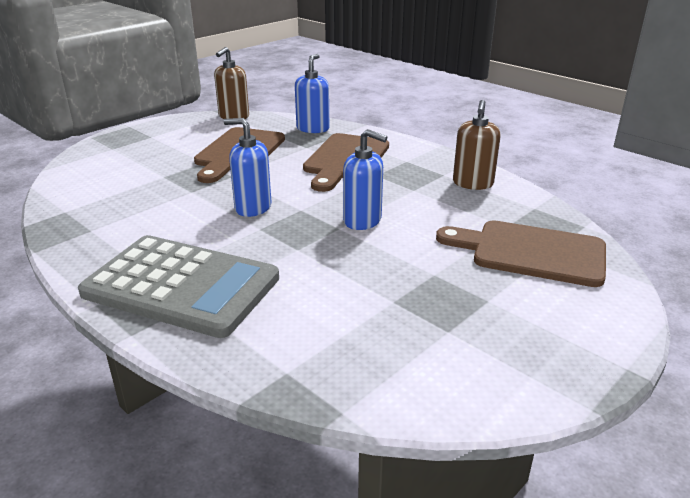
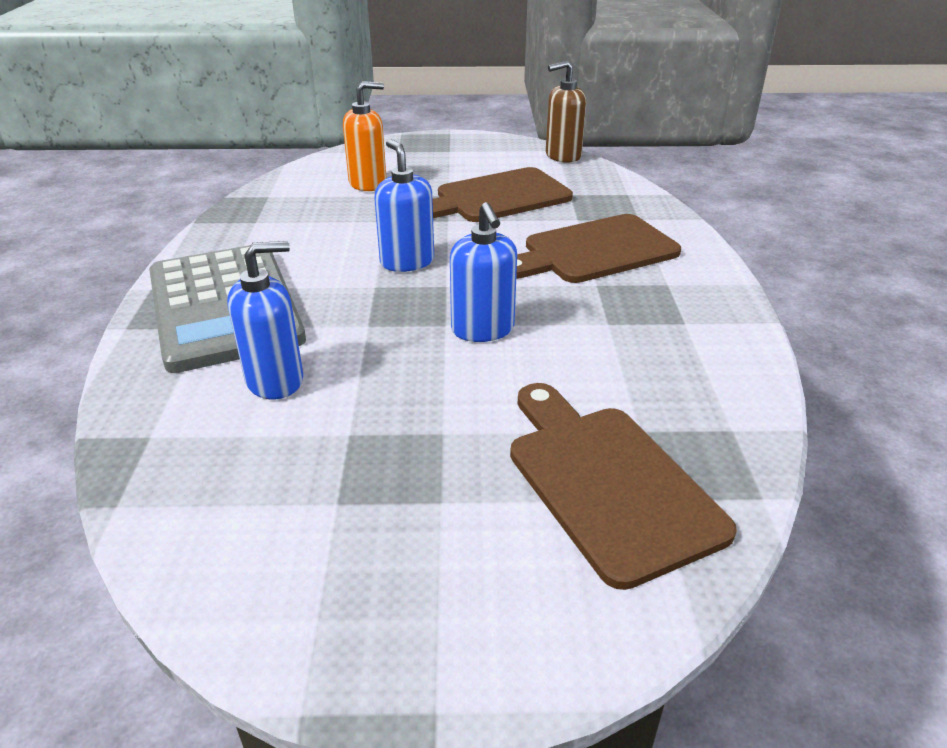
camera: 45 degrees right, 5 degrees up
(132, 175) = (368, 183): none -> orange soap dispenser
(313, 129) = (624, 200): blue soap dispenser -> blue soap dispenser (275, 380)
(472, 183) = (702, 353): brown soap dispenser -> none

